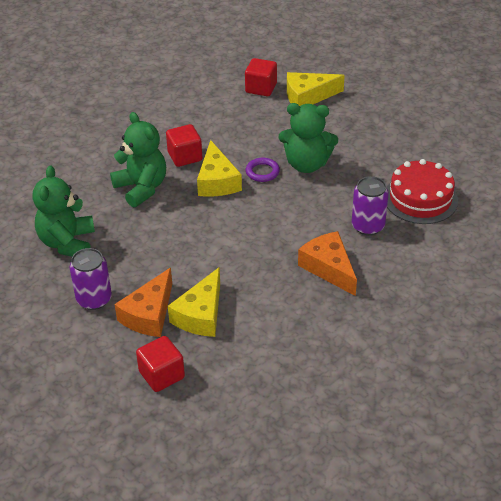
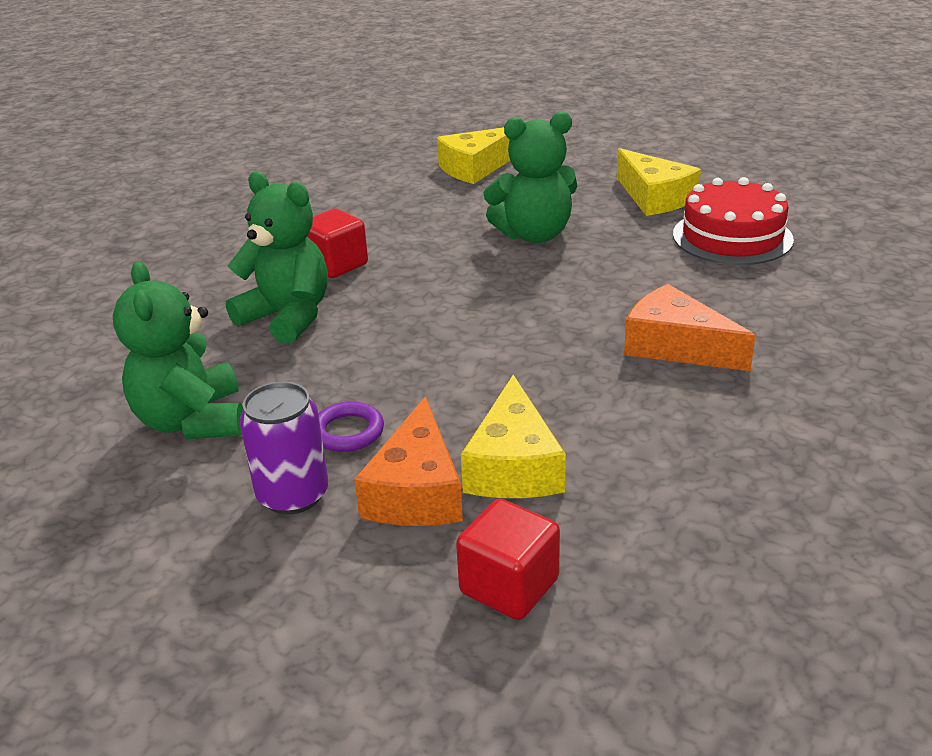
camera: 20 degrees left, 10 degrees down
(217, 181) = (409, 282): yellow cheese -> yellow cheese (654, 197)
(261, 88) = (401, 172): red cube -> none
(262, 172) = (474, 257): purple ring -> purple ring (348, 432)
(368, 226) = (687, 282): purple can -> none

